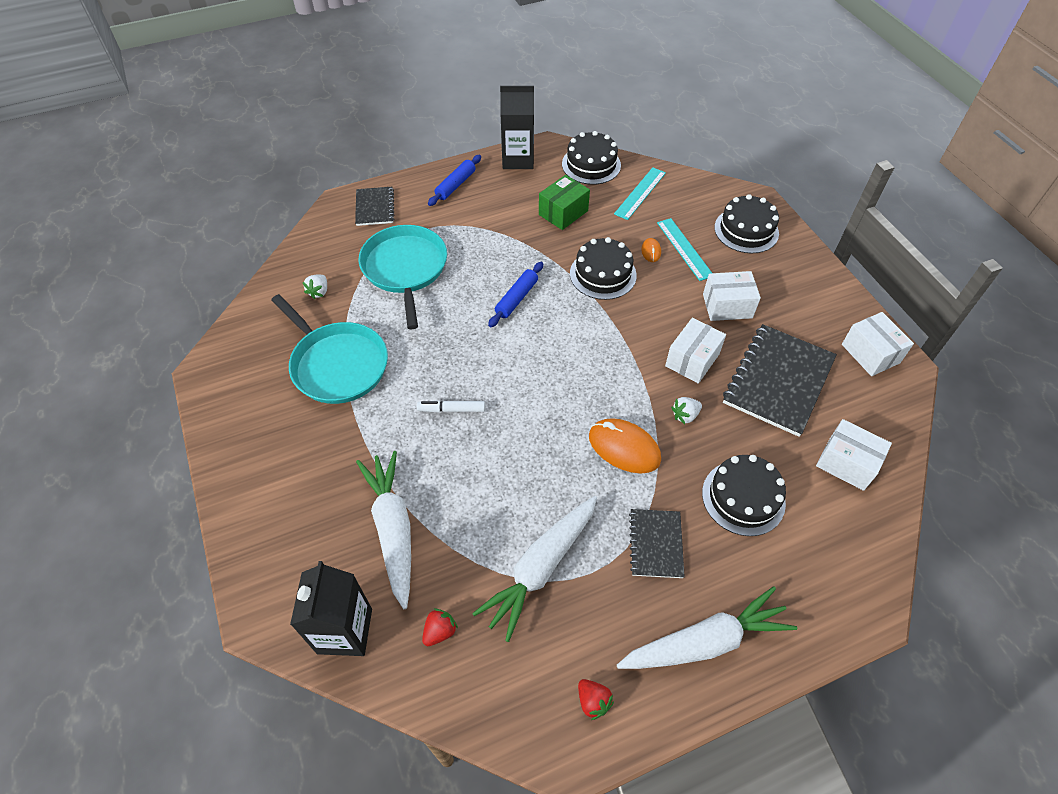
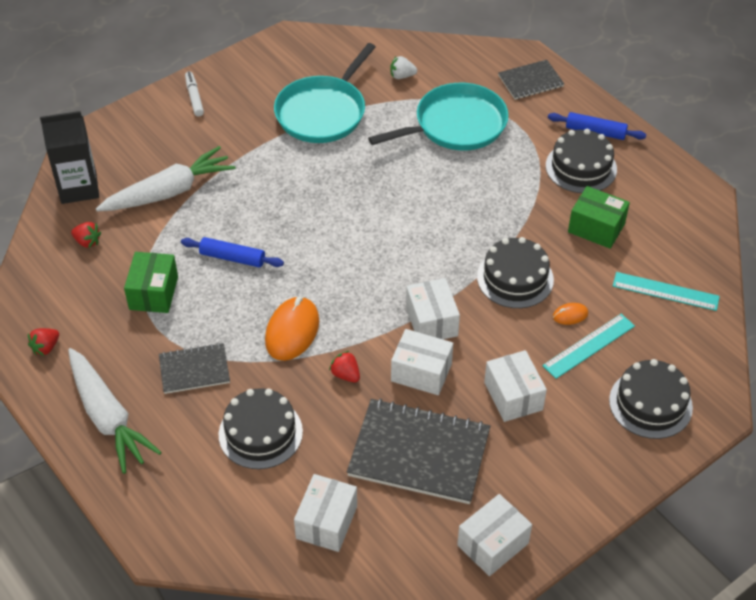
camera: 75 degrees right, 5 degrees down
(451, 409) = (298, 199): white marker -> white marker (194, 97)
(516, 298) = (450, 215): blue rolling pin -> blue rolling pin (232, 258)
(518, 159) = (666, 172): black carton -> none
(540, 568) = (153, 293): white carrot -> green box
(591, 164) = (692, 238): black cake -> black cake (581, 167)
(637, 340) = (431, 321): none -> white box
(685, 415) = (345, 375): white strawberry -> red strawberry

